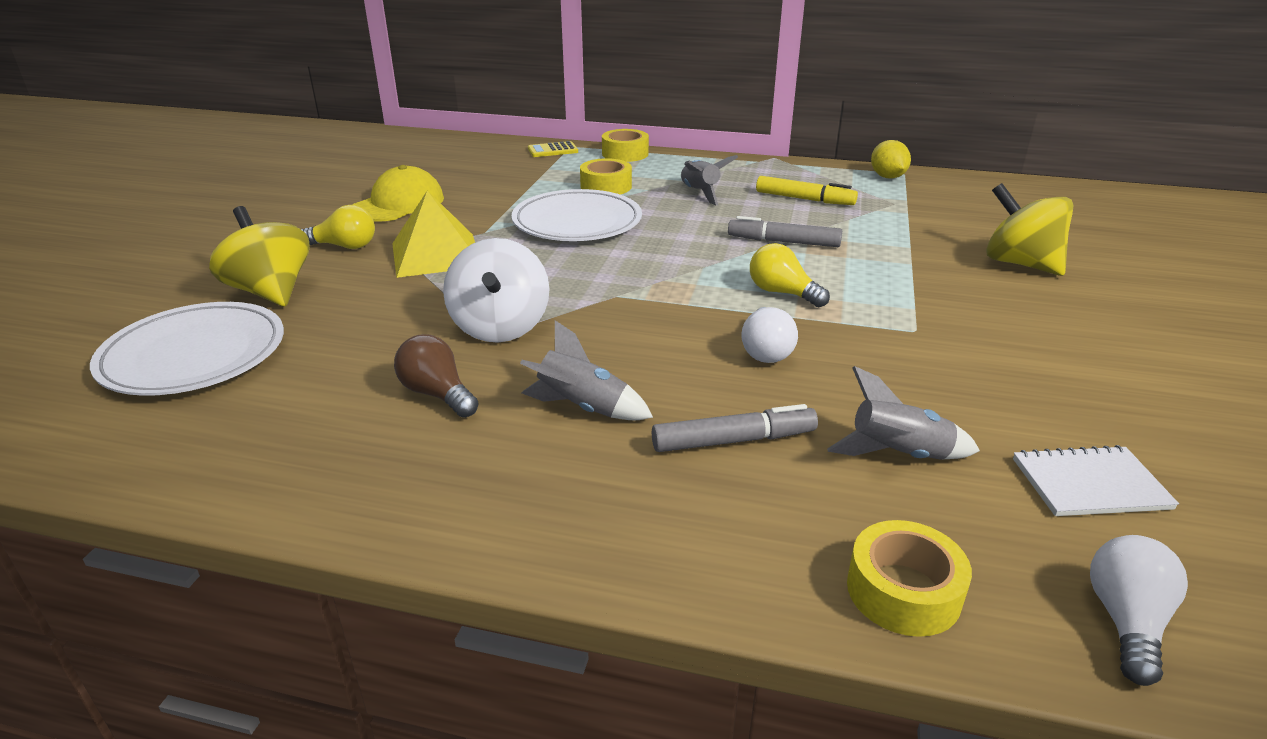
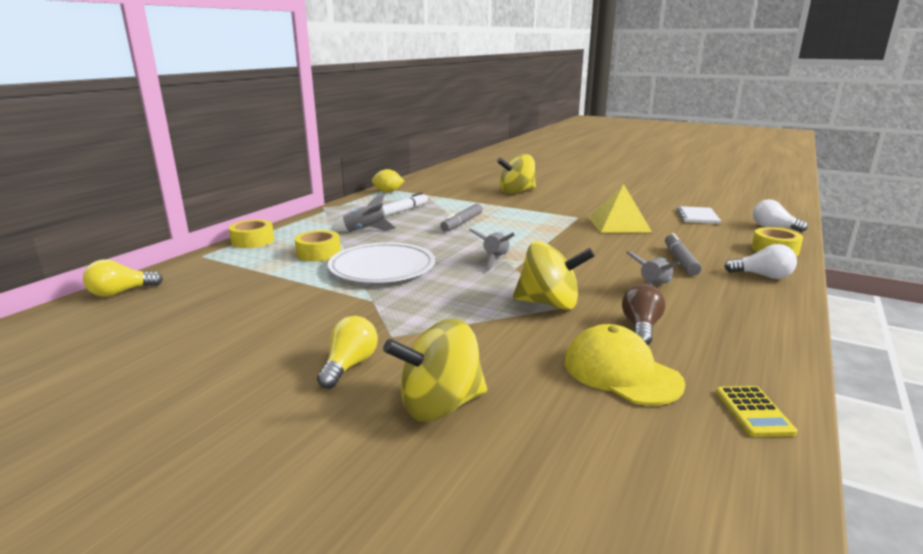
camera: 75 degrees left, 10 degrees down
(194, 355) = (570, 444): white plate -> none
(398, 204) = (257, 336): yellow cap -> yellow cap (621, 372)
(436, 254) = (405, 321): yellow pyramid -> yellow pyramid (619, 224)
(437, 394) = (641, 328): brown light bulb -> brown light bulb turned 135 degrees clockwise
(500, 327) = (549, 304): white spinning top -> yellow spinning top
(553, 150) = (202, 263): yellow calculator -> yellow calculator (753, 412)
(766, 350) = (593, 244): white light bulb -> white light bulb (762, 276)
(782, 293) = (528, 232): yellow light bulb -> yellow light bulb (121, 292)
(804, 199) = (402, 211): yellow marker -> white marker
(899, 454) = (685, 236): grey rocket -> grey rocket (495, 259)

